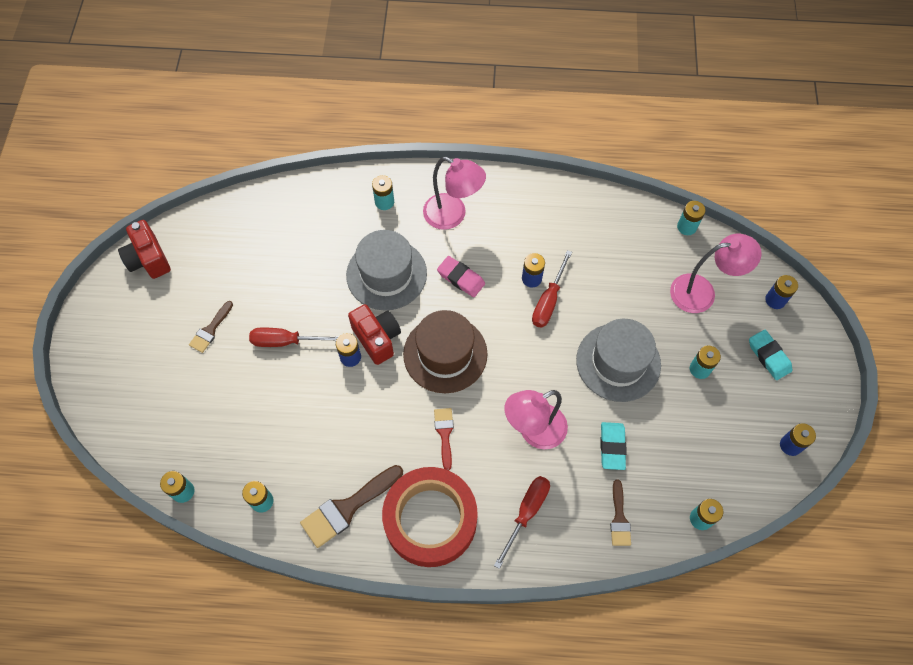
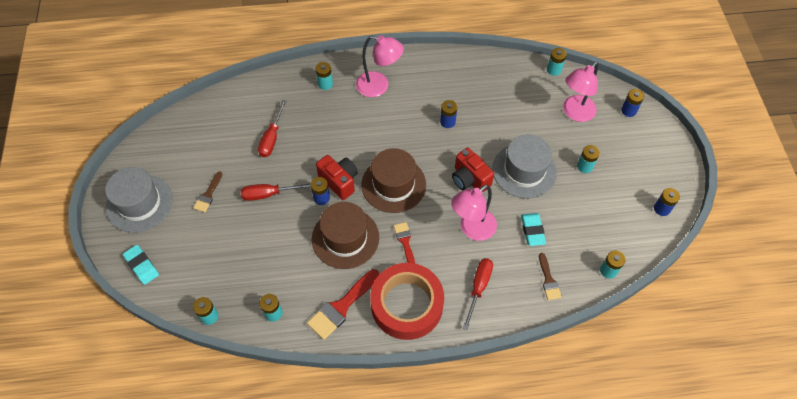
camera: 10 degrees left, 5 degrees down
(148, 259) = (149, 151): red camera -> red camera (469, 179)
(347, 508) = (341, 307): brown brush -> red brush
(370, 416) = (345, 238): none -> brown hat
(386, 274) = (337, 135): grey hat -> grey hat (139, 203)
(461, 278) = (394, 129): pink eraser -> none
(549, 301) = (463, 135): red screwdriver -> red screwdriver (272, 138)
(702, 292) = (575, 113): pink lamp -> pink lamp turned 150 degrees clockwise
(769, 356) = (632, 150): turquoise eraser -> turquoise eraser (142, 266)

